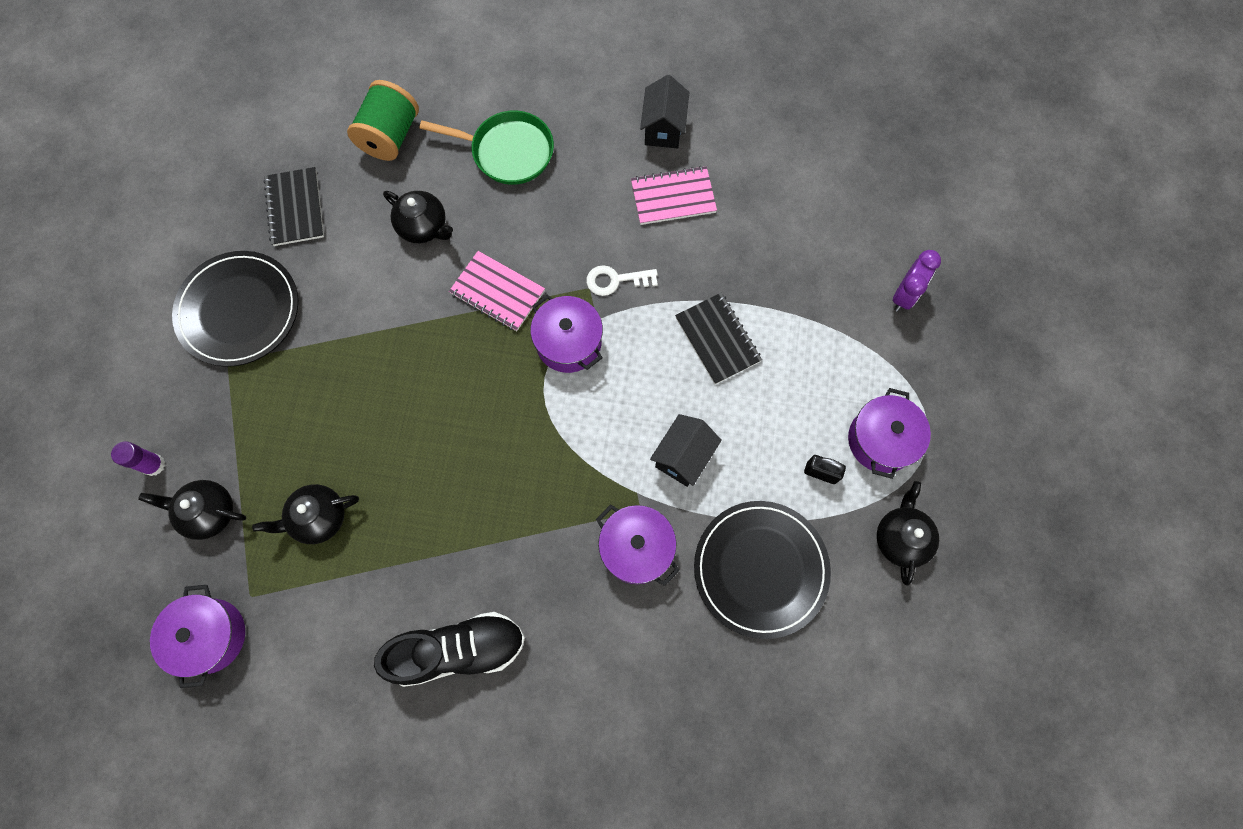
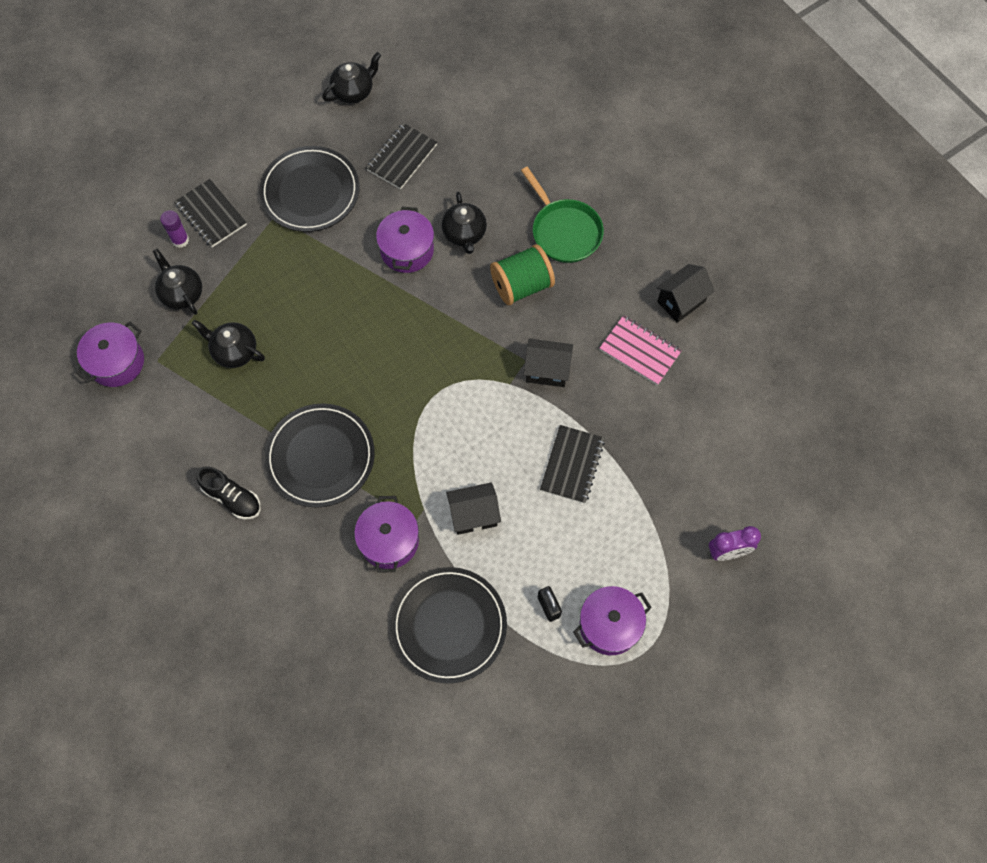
camera: 45 degrees right, 5 degrees down
(160, 414) = (211, 214): none -> black notebook
(390, 136) = (502, 160): green spool -> green spool (522, 285)
(458, 650) = (232, 498): black shoe -> black shoe, size x0.64
(497, 292) = (467, 313): pink notebook -> none
(500, 535) = (320, 457): none -> black plate
(568, 342) = (478, 382): purple pot -> purple pot (407, 250)
(616, 280) = (547, 370): white key -> black house
(900, 538) = (555, 694): black teapot -> black teapot (353, 91)

